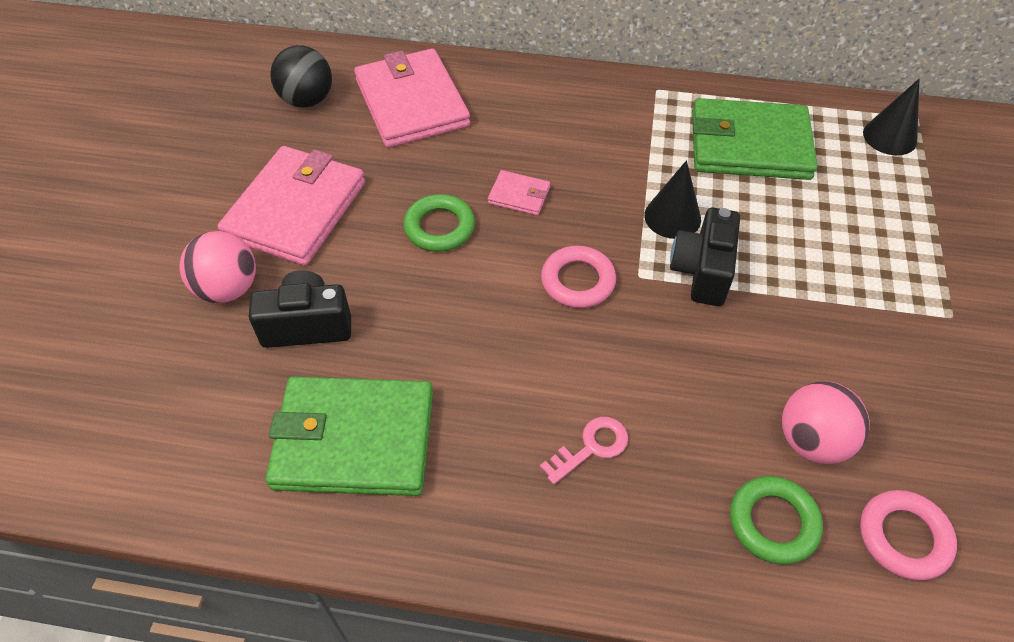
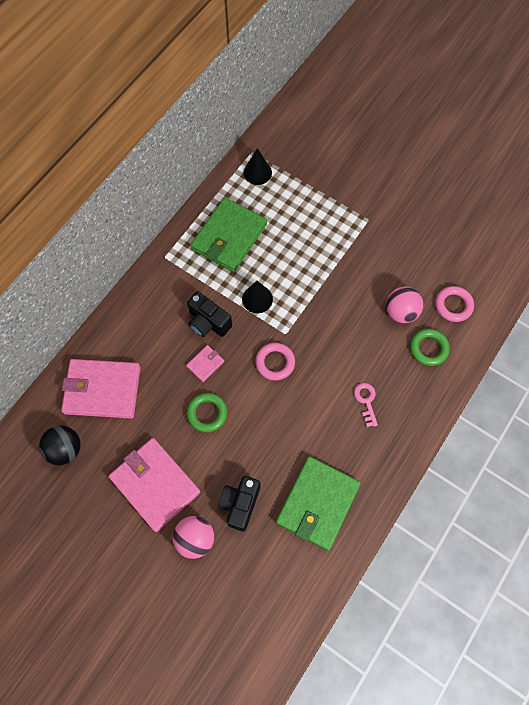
camera: 65 degrees left, 15 degrees up
(702, 271) = (296, 304): black camera -> black camera (208, 322)

